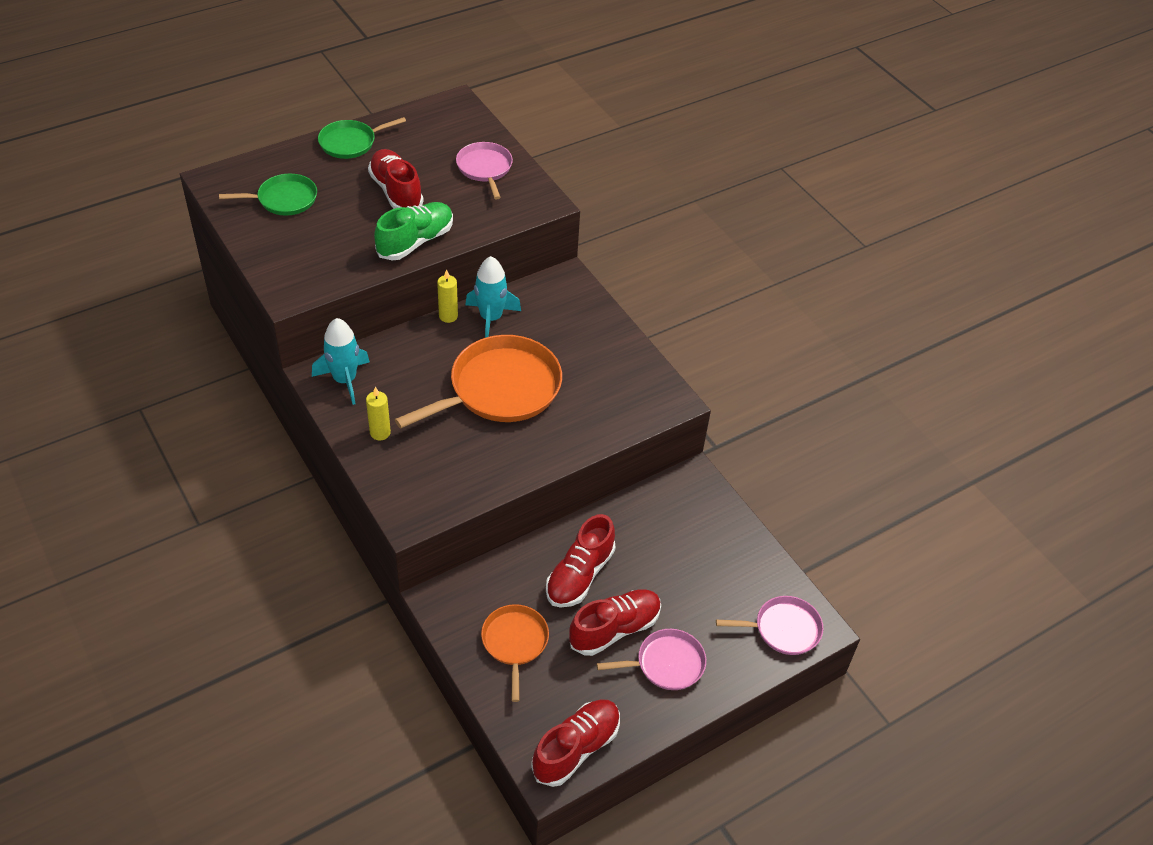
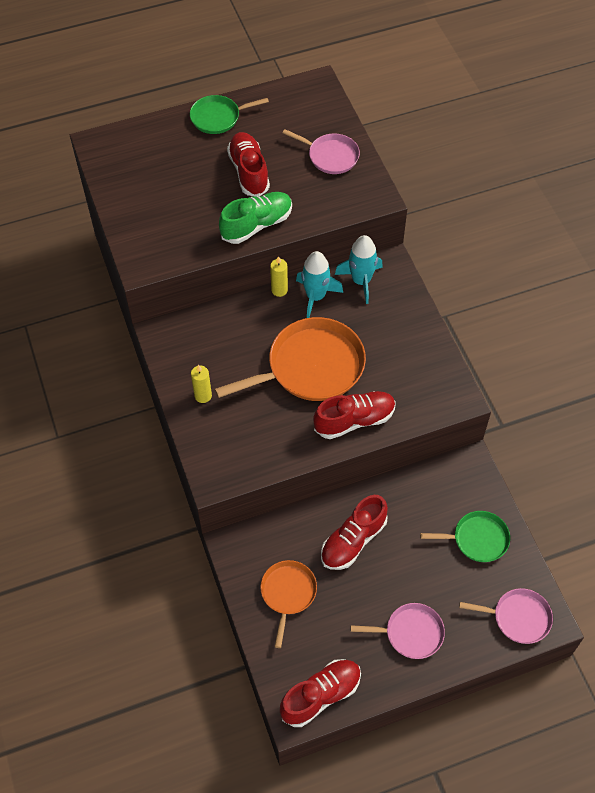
camera: 15 degrees right, 10 degrees up
(284, 199) = (152, 170): green pan -> green pan (477, 539)
(345, 380) = (182, 341): turquoise rocket -> turquoise rocket (361, 281)
(485, 168) = (330, 156): pink pan -> pink pan turned 120 degrees clockwise
(614, 629) = (373, 594): red shoe -> red shoe (354, 420)

